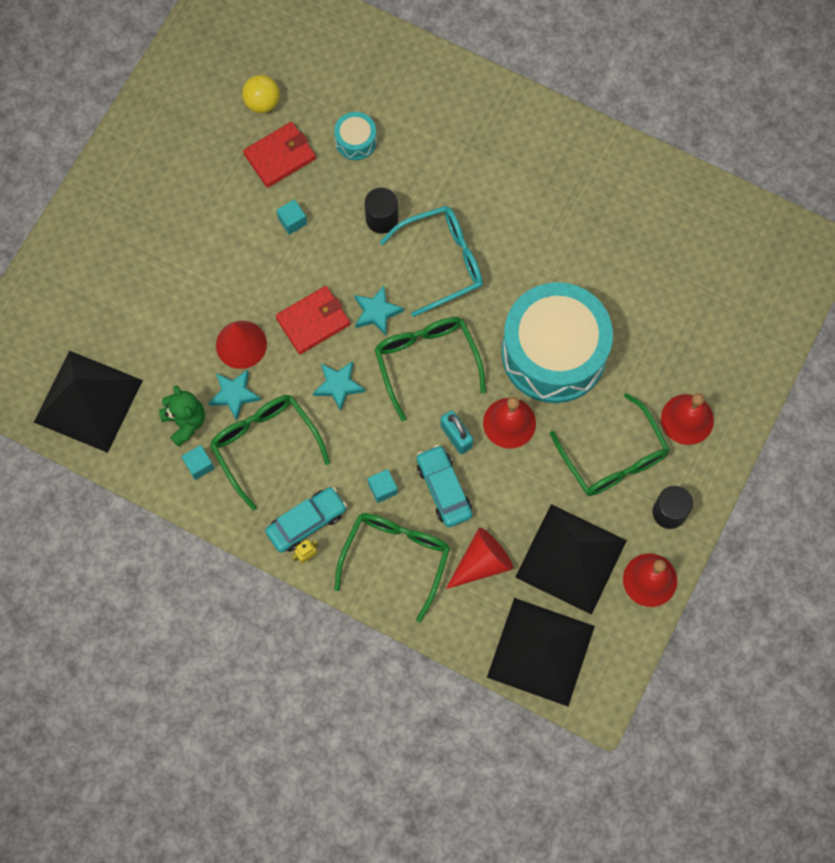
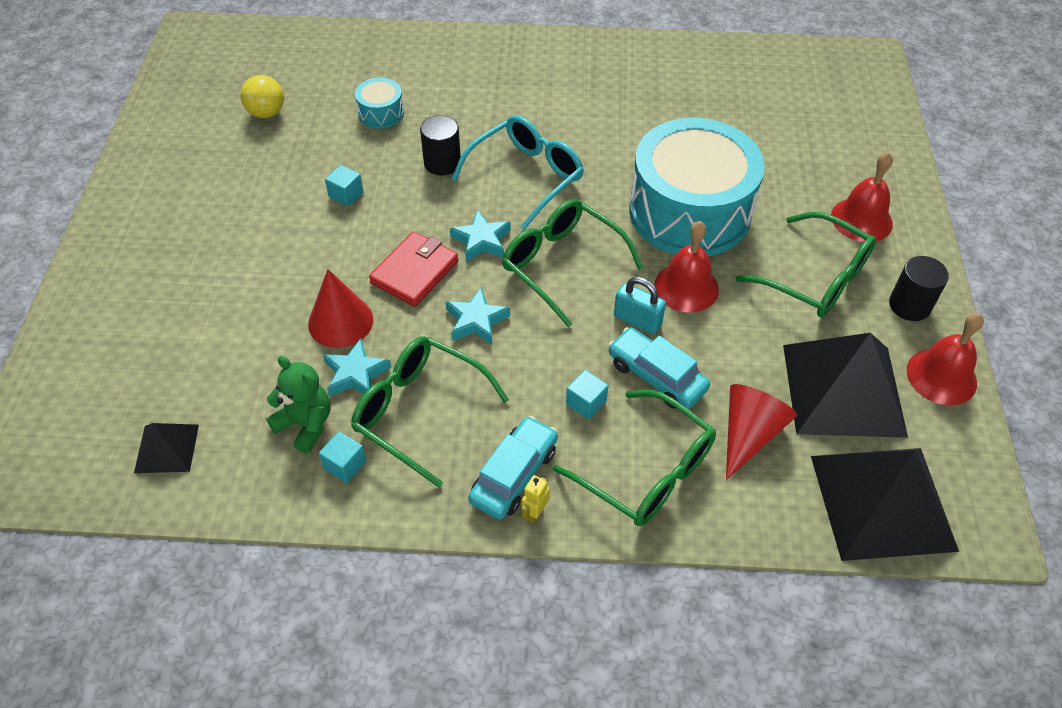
camera: 25 degrees left, 20 degrees down
(88, 401) = (166, 448): black pyramid -> black pyramid, size x0.48
(280, 156) = (306, 148): red wallet -> none
(395, 558) = (646, 471): green glasses -> green glasses turned 135 degrees clockwise

